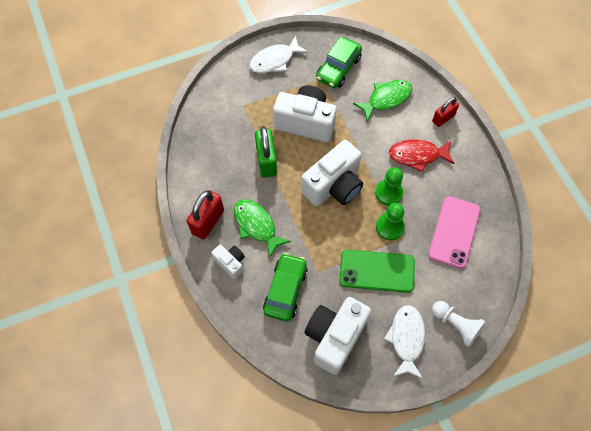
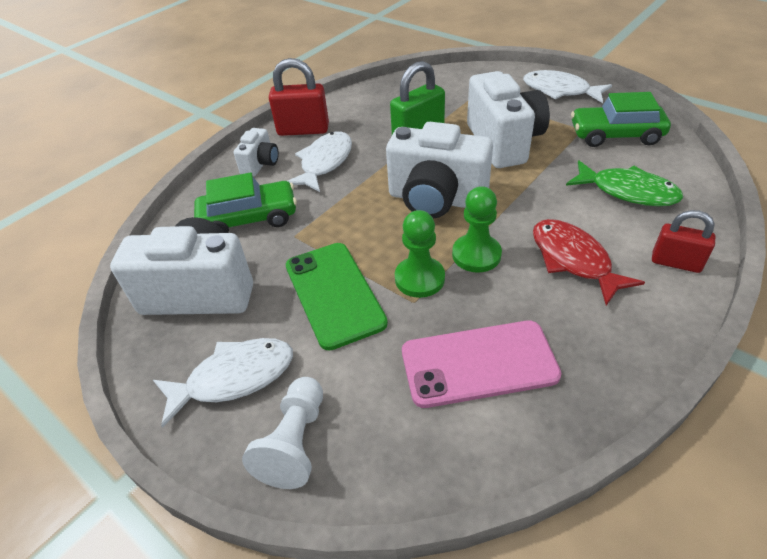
camera: 65 degrees right, 20 degrees down
(256, 225) = (324, 162): green fish -> white fish

